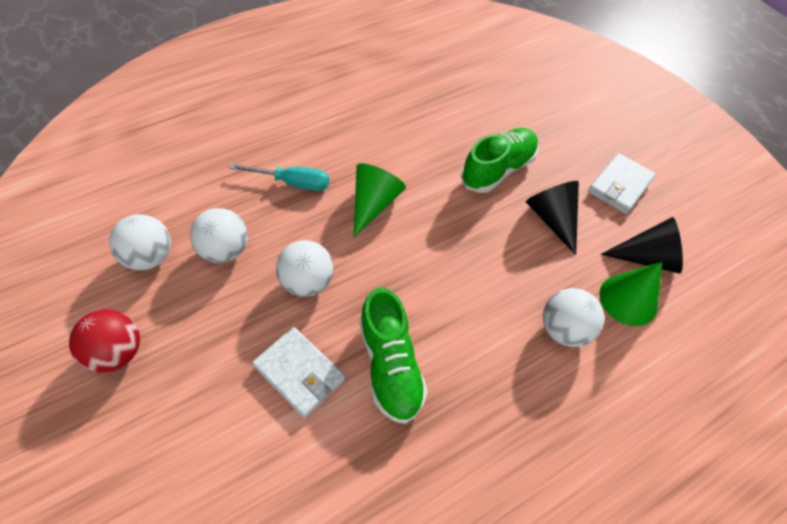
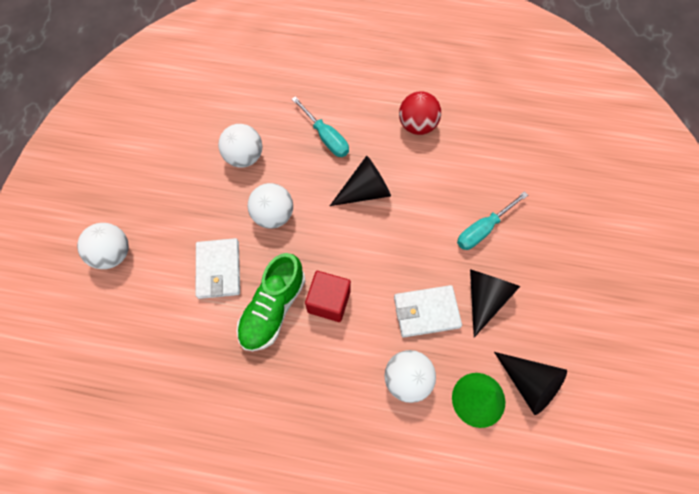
camera: 45 degrees right, 10 degrees up
(117, 352) = (138, 179): red ball -> red ball (417, 125)
(150, 257) = (200, 130): white ball -> white ball (112, 254)
(373, 204) = (365, 191): green cone -> black cone
(435, 318) = (329, 301): none -> red cube
(498, 169) = (483, 229): green shoe -> turquoise screwdriver
(619, 186) = (572, 314): white wallet -> white wallet (426, 312)

